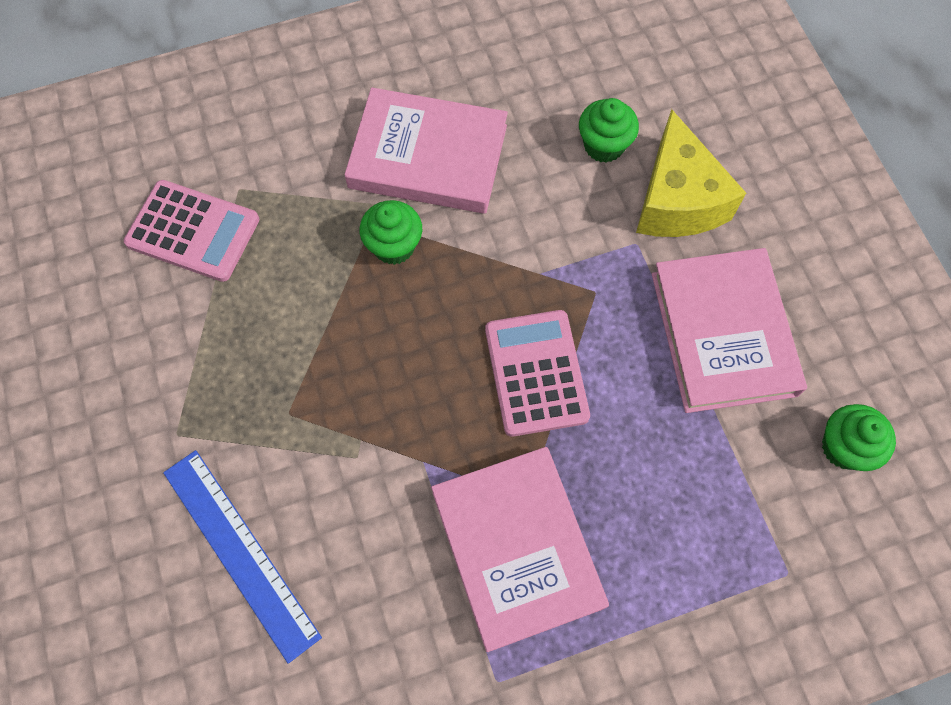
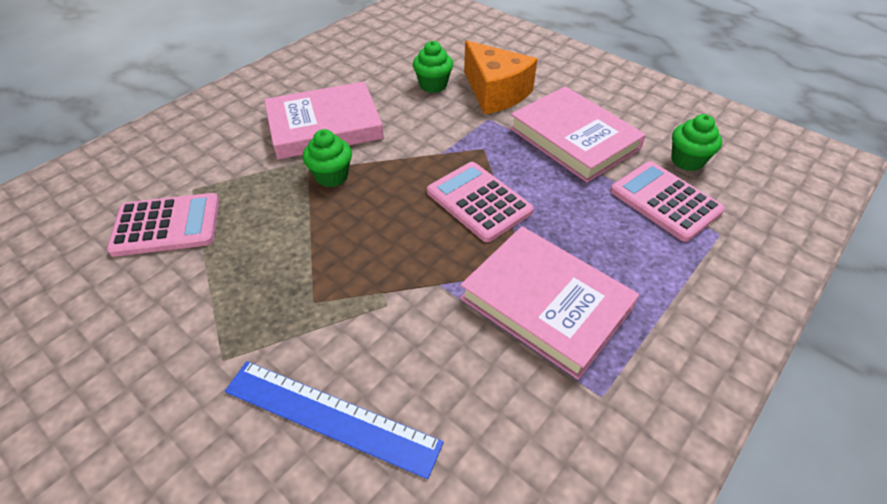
camera: 30 degrees left, 20 degrees down
(677, 200) = (495, 93): yellow cheese -> orange cheese
(760, 492) = (665, 201): none -> pink calculator

